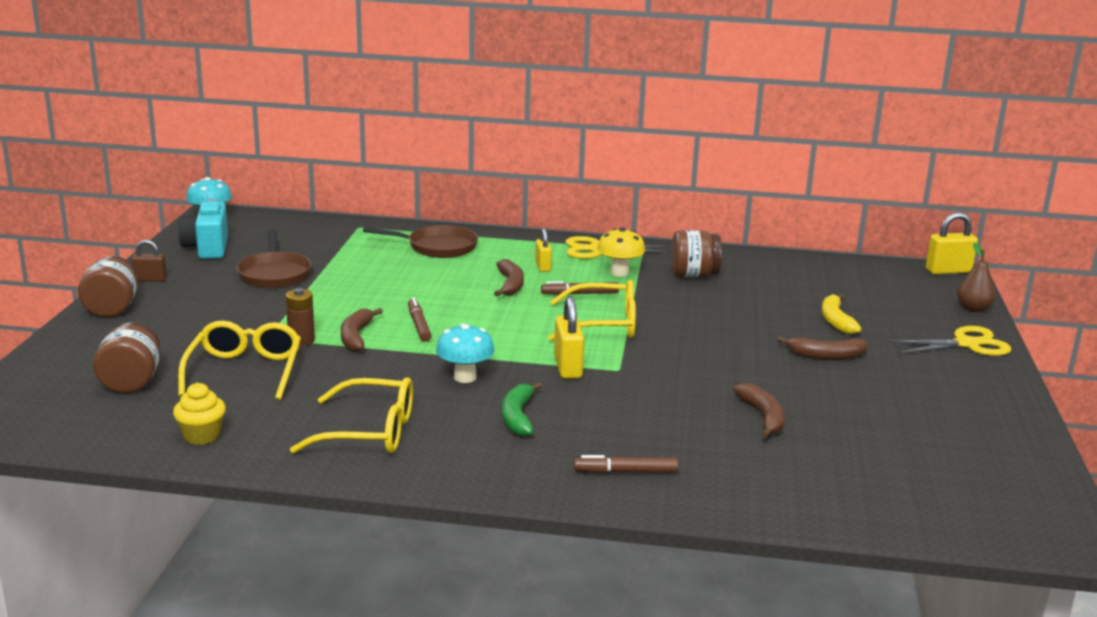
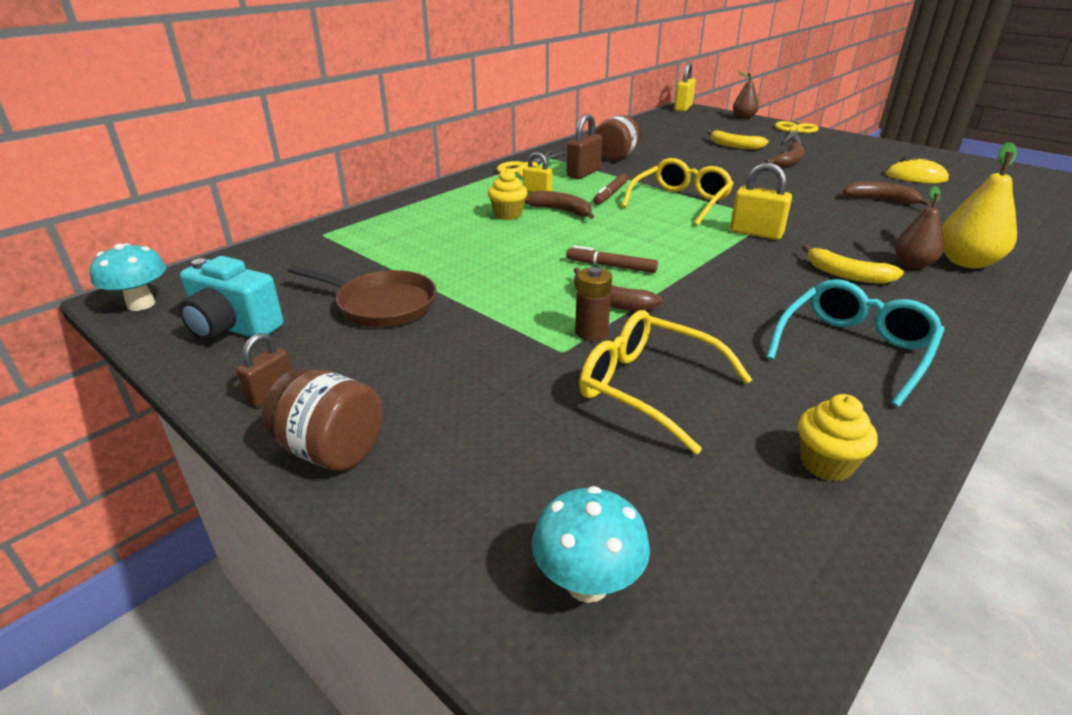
camera: 55 degrees left, 10 degrees up
(131, 382) = (617, 489): brown jar -> none
(370, 432) = (854, 349): yellow glasses -> turquoise glasses
(437, 247) = (434, 215): brown pan -> none
(465, 377) = (749, 275): turquoise mushroom -> turquoise mushroom (587, 583)
(474, 269) = (508, 215): none -> yellow cupcake
(517, 417) = (847, 275): green banana -> yellow banana
(583, 445) = (912, 264): none -> brown pear
(619, 272) = (583, 173): yellow mushroom -> brown padlock
(625, 471) = (966, 262): brown marker -> yellow pear
(892, 431) = (915, 177): none -> yellow mouse

